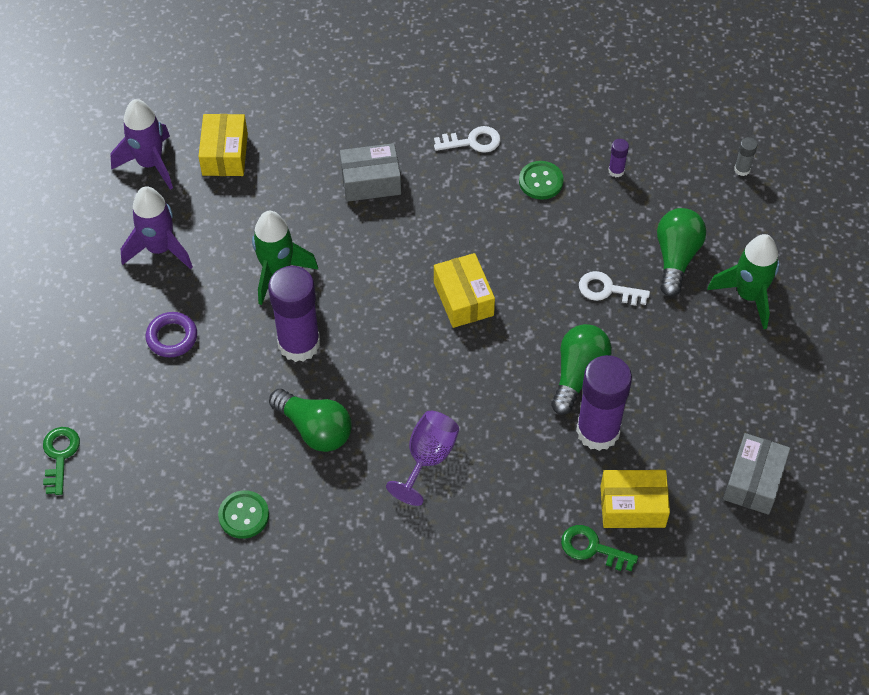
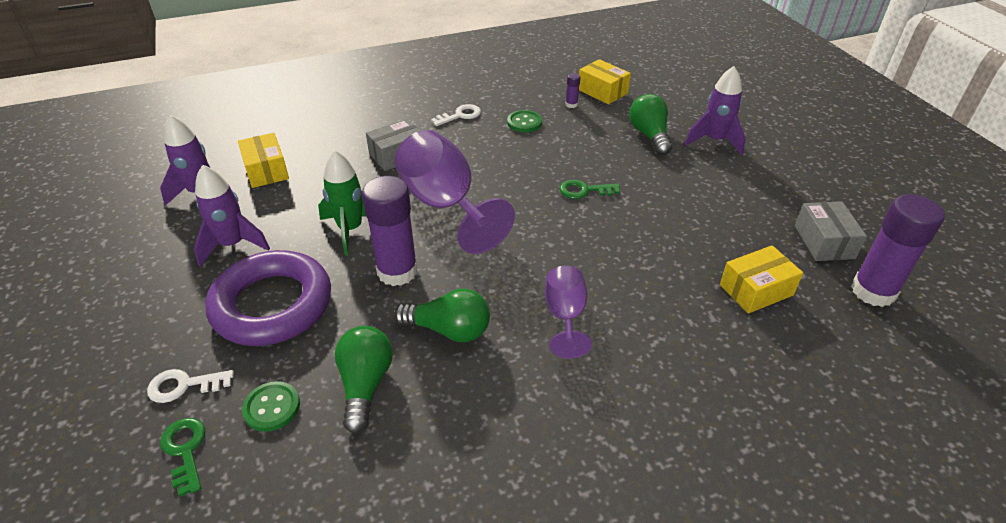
camera: 25 degrees left, 15 degrees down
(172, 337) = (272, 305): purple ring -> purple ring, size x2.31
(244, 515) = (419, 430): green button -> green button (272, 407)
(386, 276) = (445, 205): none -> purple goblet
(463, 299) = (517, 201): yellow box -> yellow box (602, 91)
(578, 374) = (640, 219): green light bulb -> green light bulb (365, 385)
(592, 548) = (753, 332): green key -> green key (584, 190)
(598, 431) = (685, 249): purple glue stick -> purple glue stick (873, 291)
(607, 290) = (618, 165): white key -> white key (184, 385)
(742, 169) = (650, 84): grey glue stick -> none
(748, 295) = (714, 141): green rocket -> purple rocket

